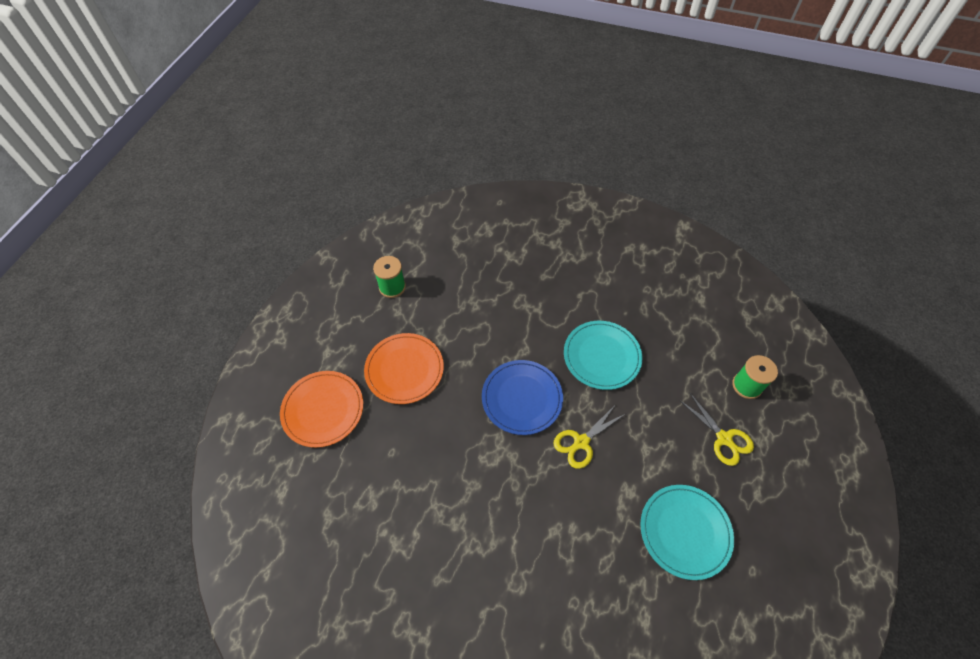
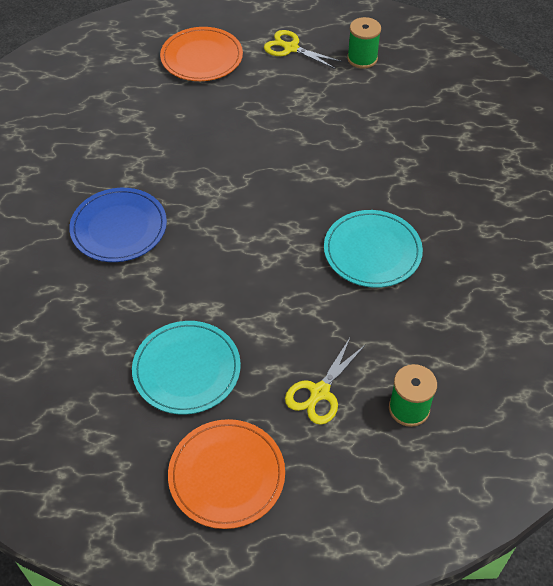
camera: 70 degrees right, 5 degrees down
(404, 369) = (270, 97): orange plate -> orange plate (226, 475)
(522, 398) = (282, 194): blue plate -> blue plate (119, 227)
(581, 442) = (254, 256): yellow scissors -> yellow scissors (291, 48)

